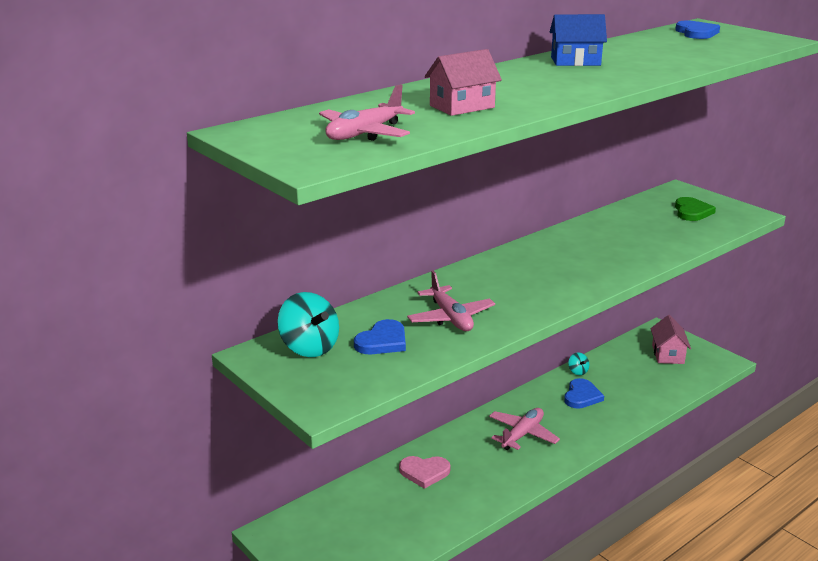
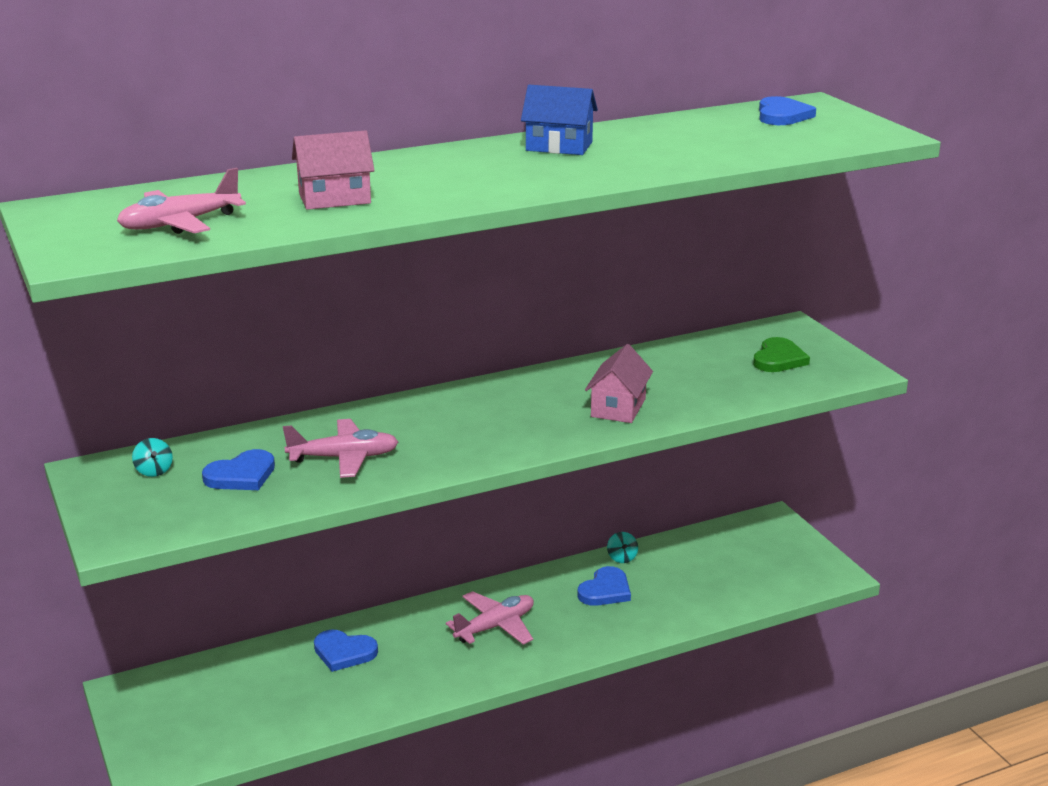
camera: 15 degrees right, 0 degrees up
(309, 347) = (154, 471): turquoise spinning top -> turquoise spinning top, size x0.49
(424, 472) = (344, 652): pink heart -> blue heart
(450, 318) = (344, 458): pink plane -> pink plane turned 90 degrees counterclockwise
(668, 354) = (761, 553): pink house -> pink house (618, 408)

